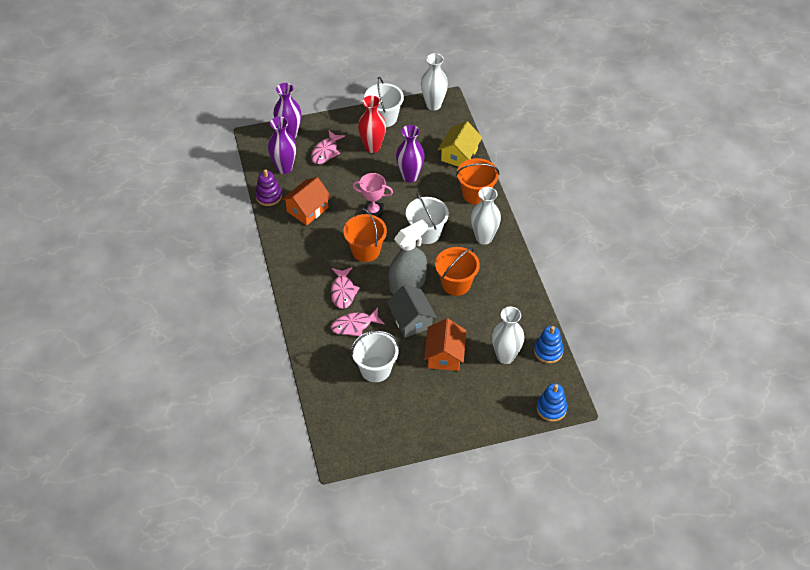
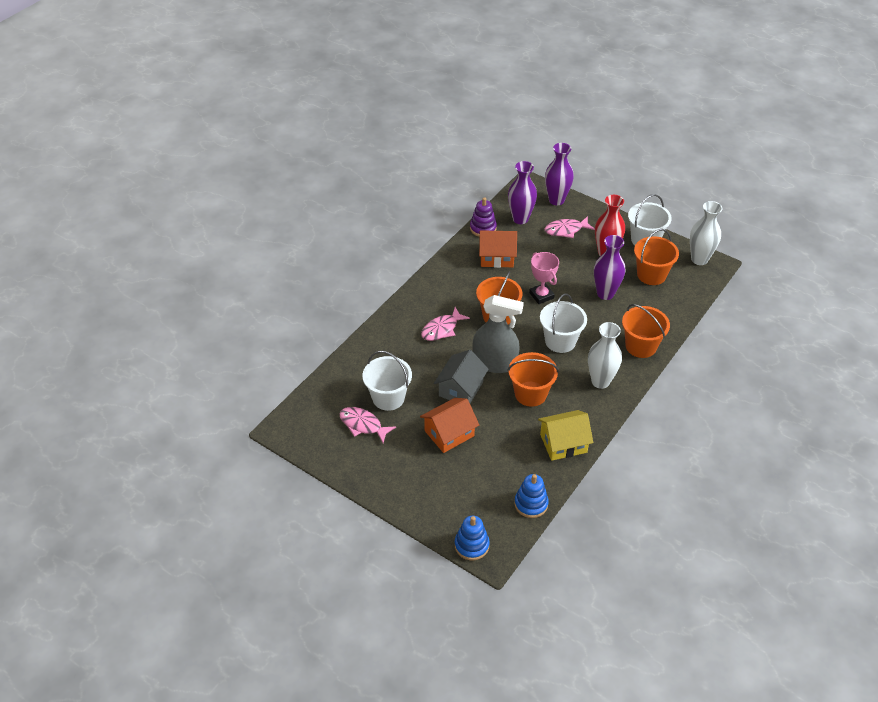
camera: 50 degrees right, 5 degrees down
(354, 325) = (416, 357): pink fish -> pink fish (363, 425)
(420, 139) = (651, 275): none -> orange bucket
(459, 155) = (668, 309): yellow house -> yellow house (563, 443)
(505, 356) = (492, 476): white vase -> none

